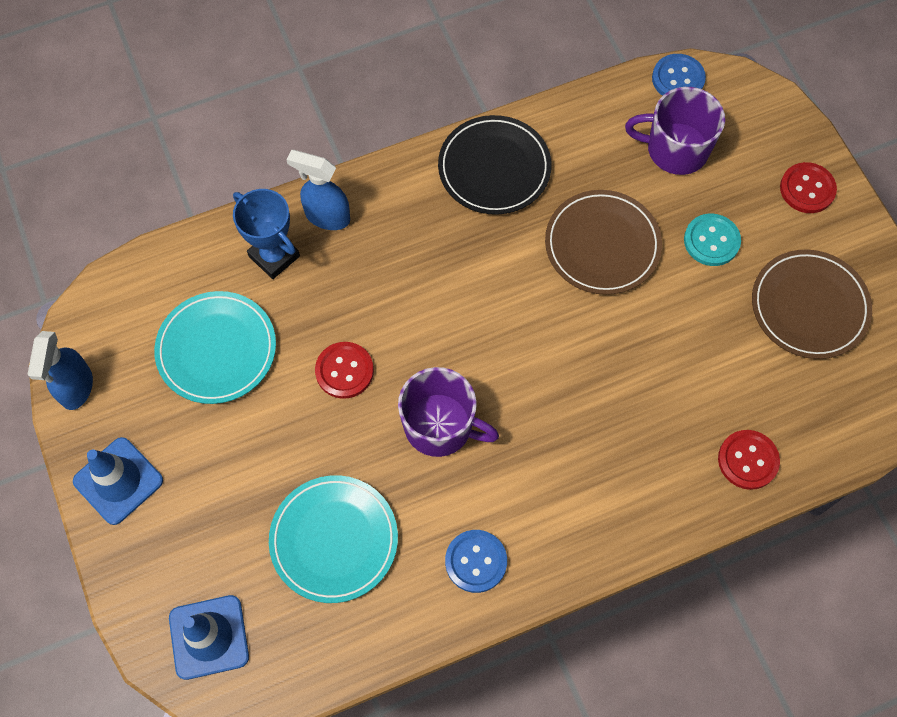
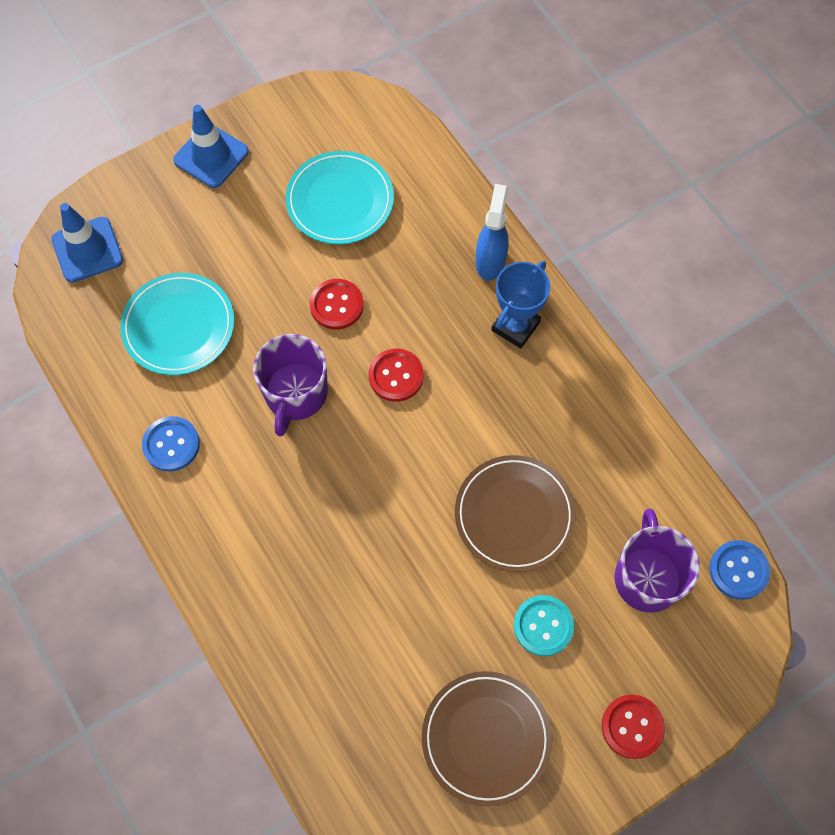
camera: 80 degrees right, 0 degrees up
(76, 388) = (287, 107): blue spray bottle -> none
(274, 256) = (440, 226): blue trophy -> blue trophy (515, 326)
(494, 168) = (579, 399): black plate -> none
(748, 460) = (301, 685): red button -> red button (396, 376)

